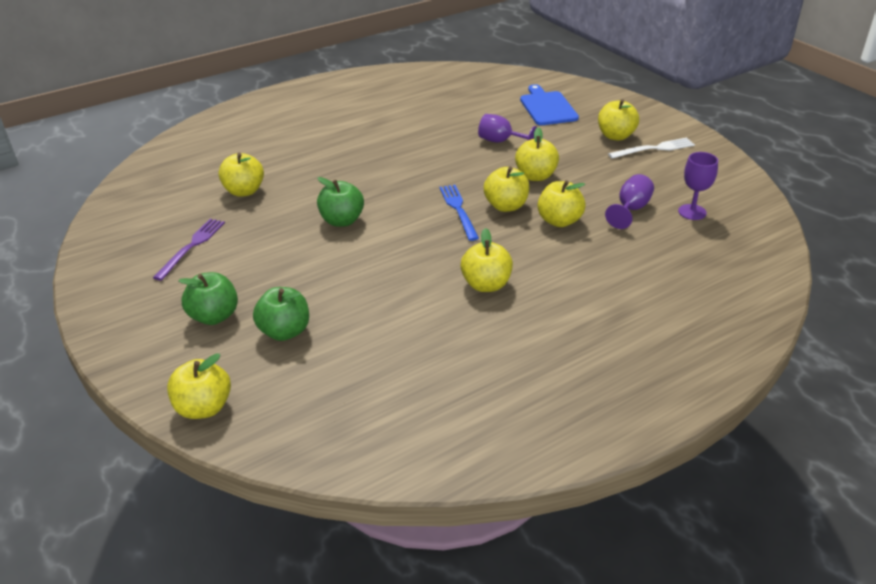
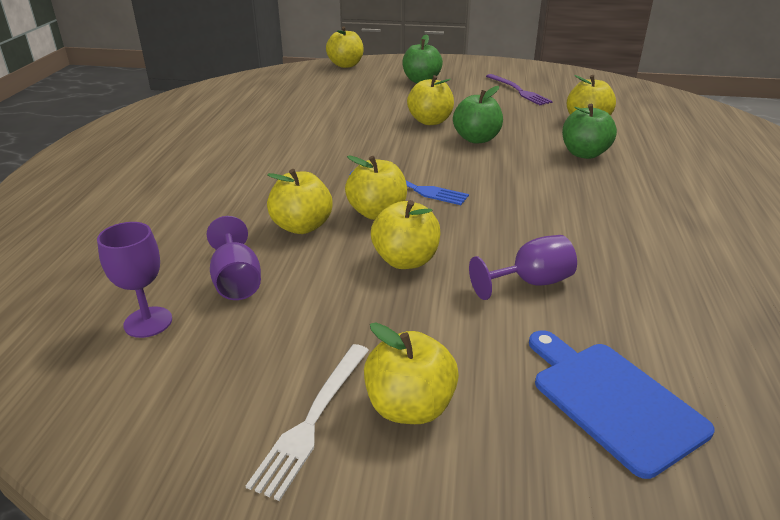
camera: 130 degrees right, 5 degrees down
(285, 331) = (370, 91): green apple -> green apple (584, 154)
(486, 285) = (289, 155): yellow apple -> yellow apple (430, 121)
(547, 107) = (612, 400): blue cutting board -> blue cutting board turned 150 degrees counterclockwise

